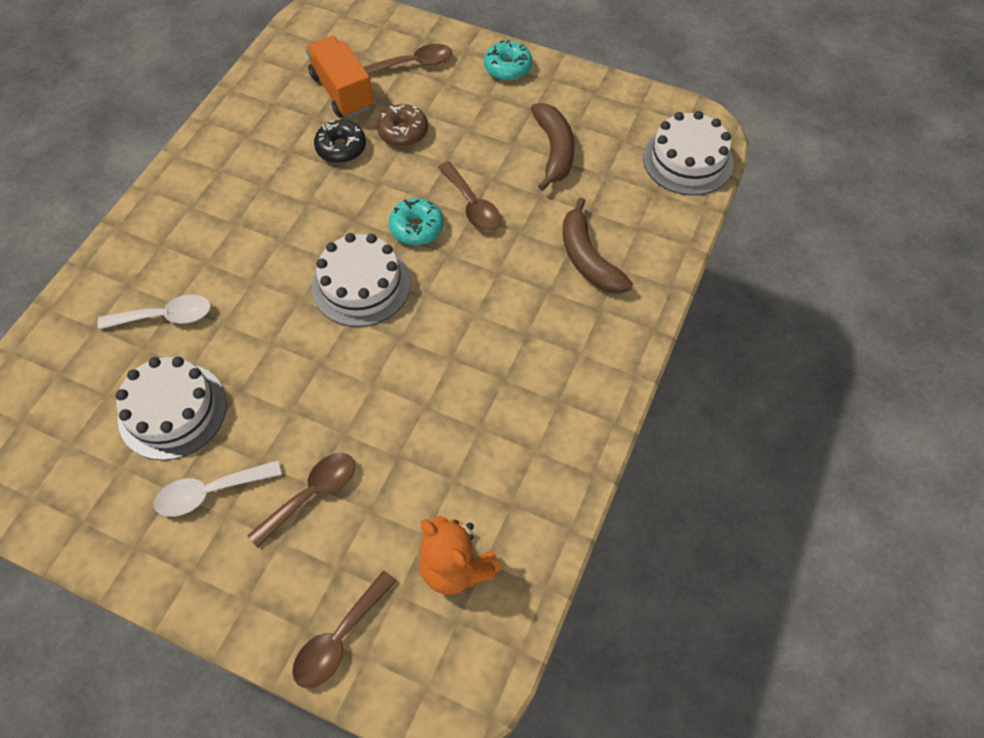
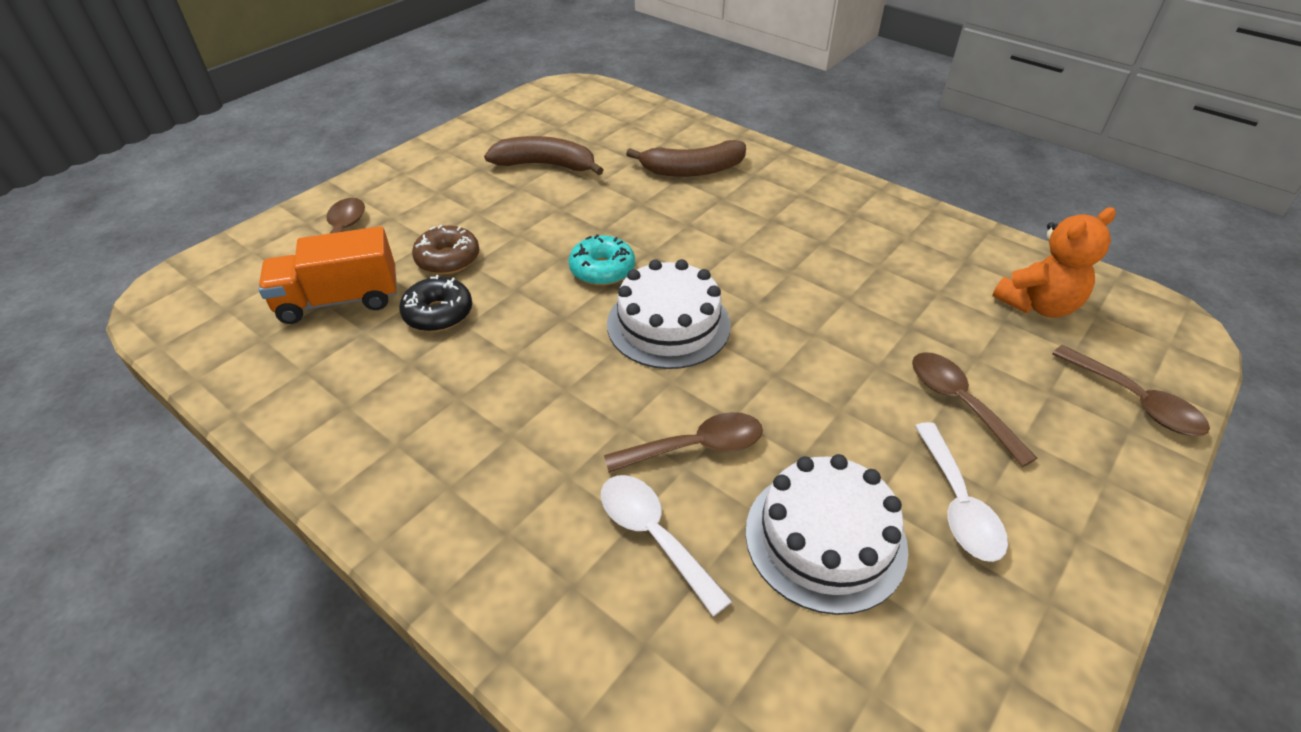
camera: 75 degrees left, 15 degrees down
(165, 317) = (654, 536): white spoon -> white spoon turned 45 degrees counterclockwise
(472, 205) = (590, 226): brown spoon -> brown spoon (696, 447)
(508, 67) = (406, 173): turquoise donut -> none
(687, 160) = (602, 102): white cake -> none

